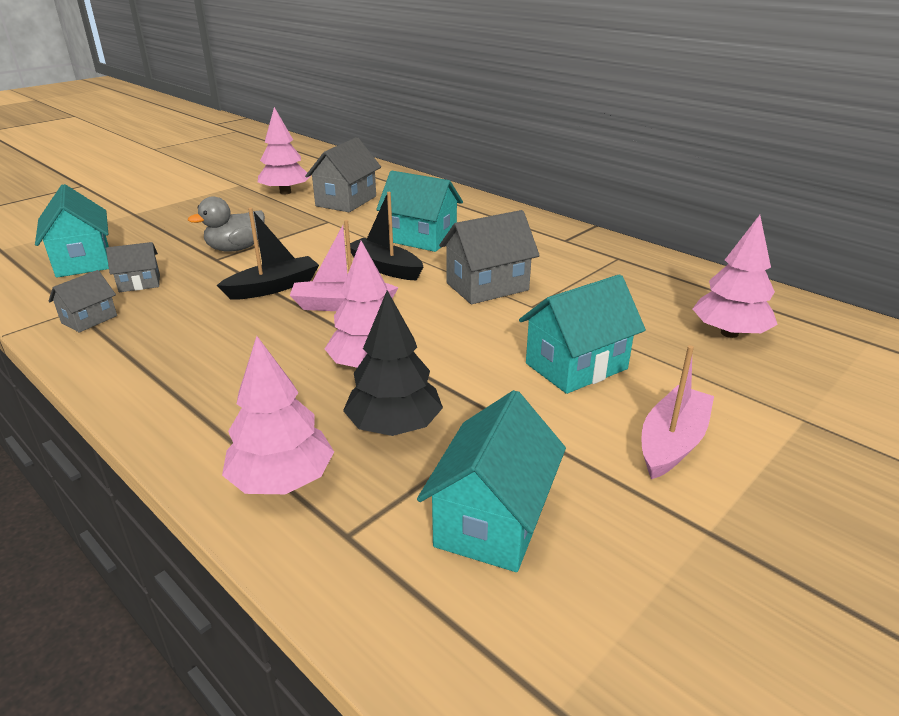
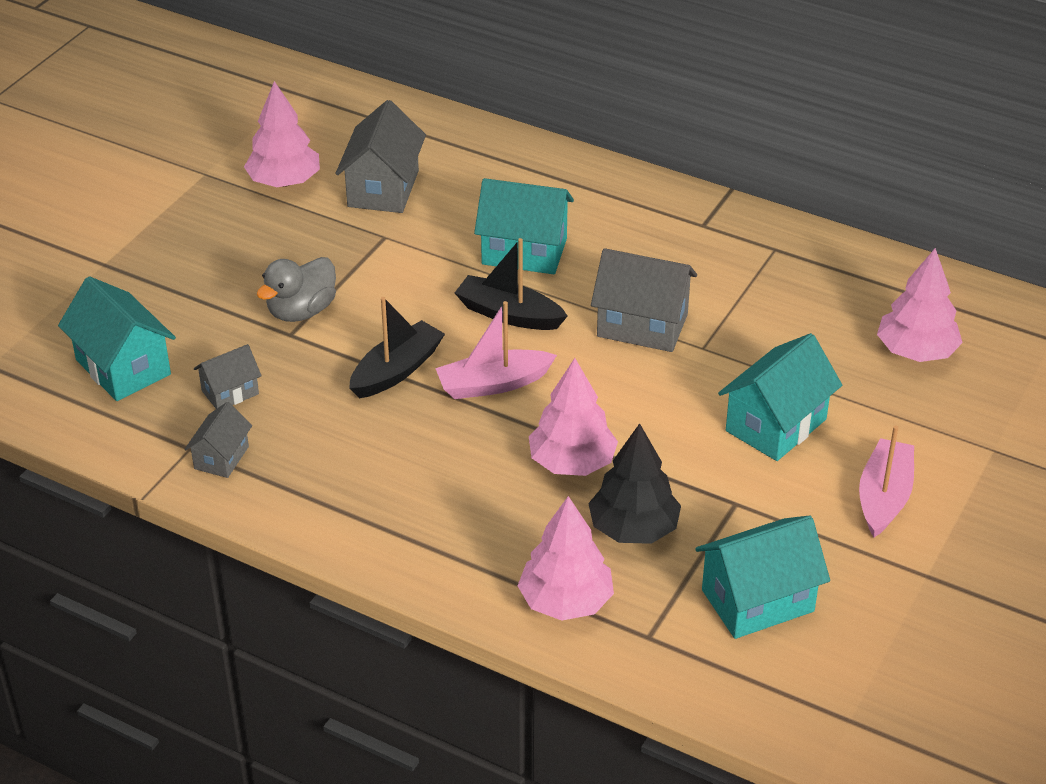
camera: 15 degrees left, 10 degrees up
(487, 286) = (642, 325): grey house -> grey house turned 60 degrees clockwise
(492, 520) = (757, 600): turquoise house -> turquoise house turned 60 degrees clockwise

